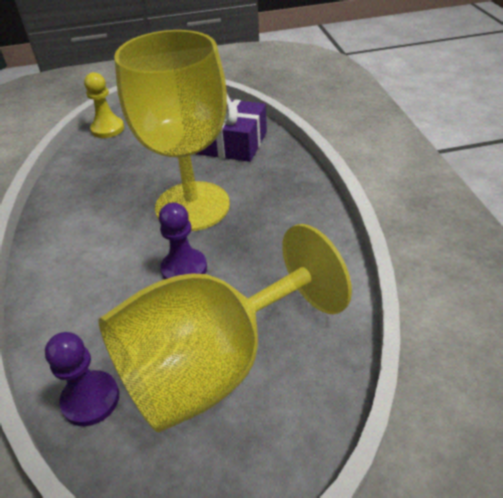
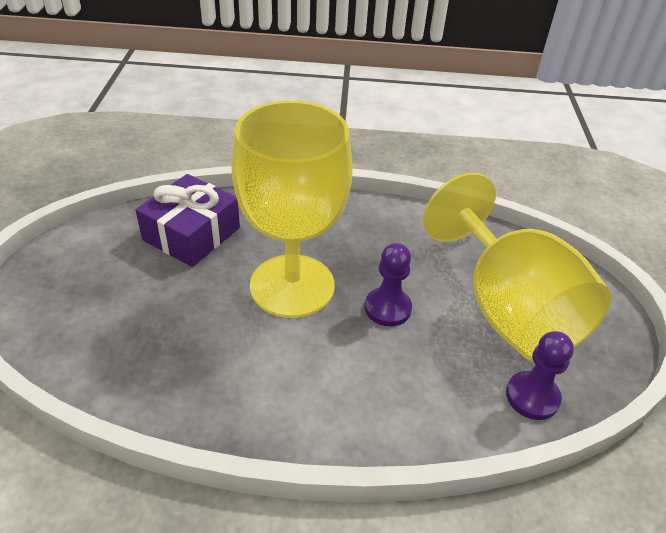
camera: 80 degrees left, 0 degrees up
(108, 129) = (58, 343): yellow pawn -> none

